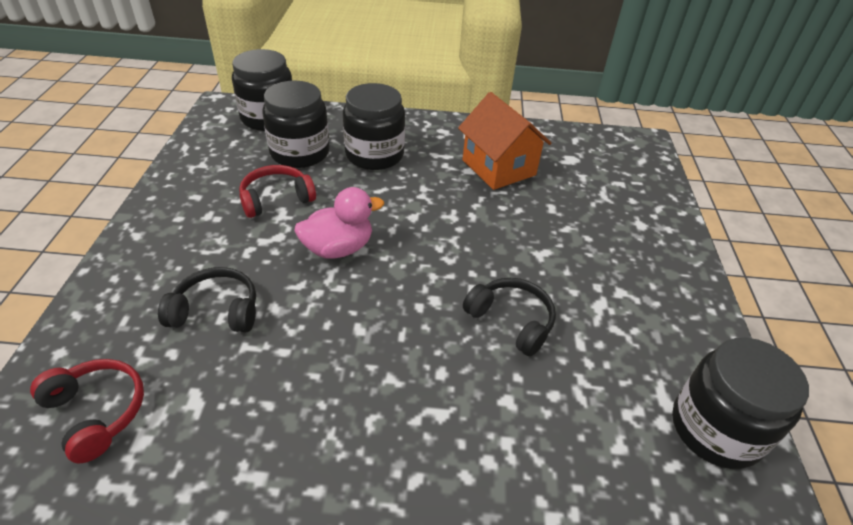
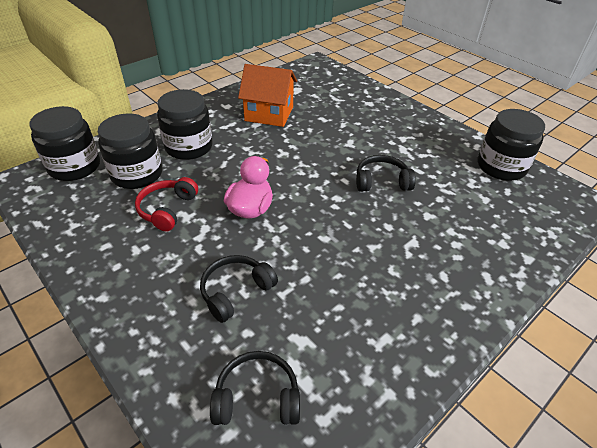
camera: 45 degrees left, 0 degrees up
(97, 412) = (257, 397): red headphones -> black headphones

